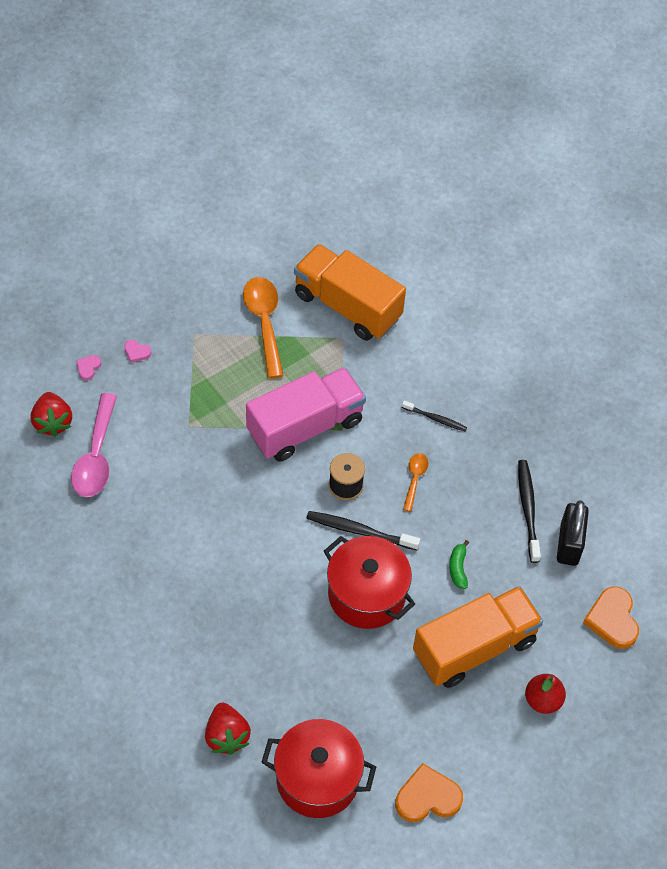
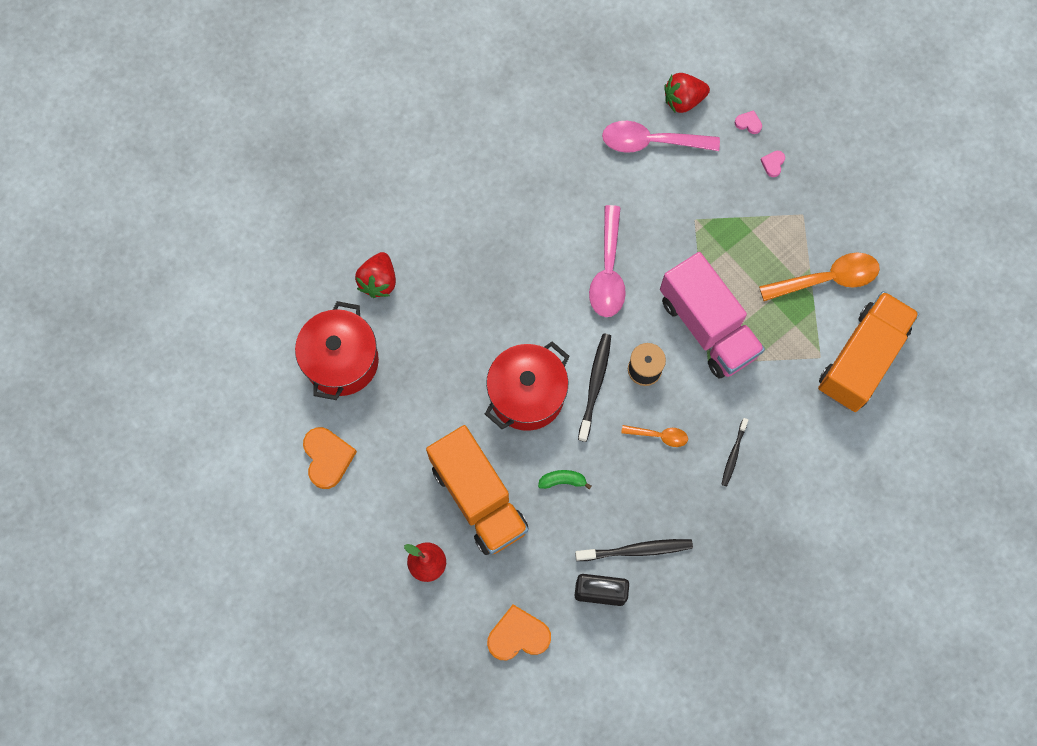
camera: 90 degrees right, 15 degrees up
(226, 736) = (378, 281): red strawberry -> red strawberry turned 60 degrees counterclockwise
(238, 508) = (608, 272): none -> pink spoon

